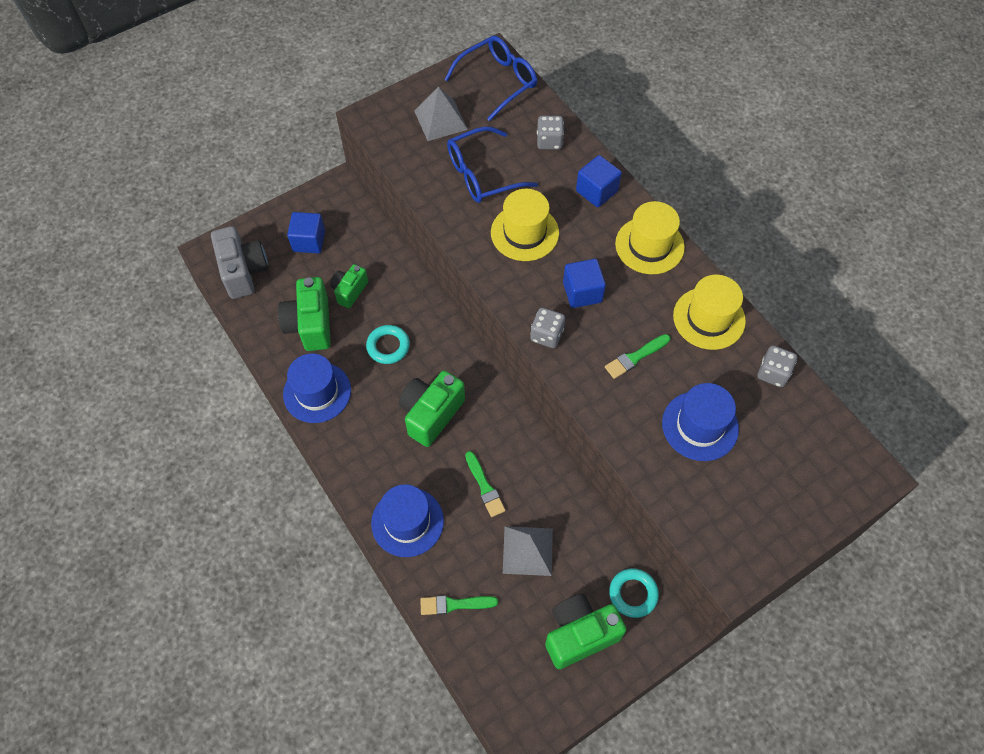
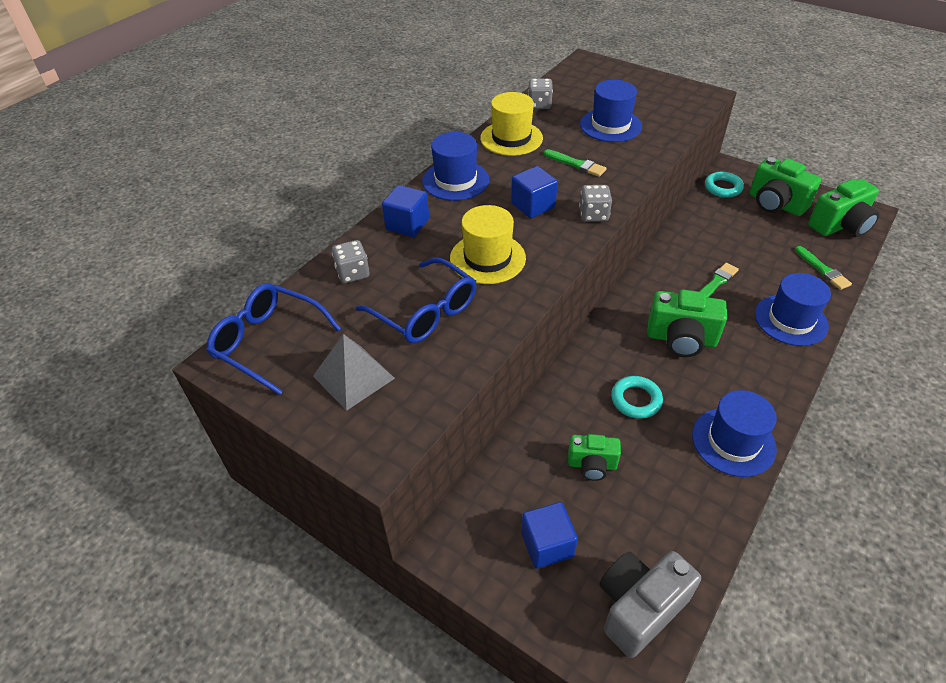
camera: 110 degrees left, 15 degrees down
(310, 325) = (661, 486): green camera -> green camera (840, 226)
(528, 550) = (743, 244): grey pyramid -> none
(649, 245) = (455, 180): yellow hat -> blue hat

